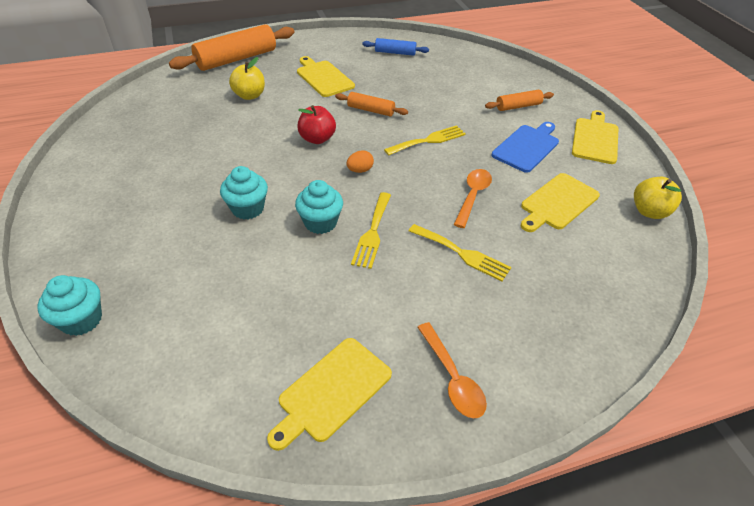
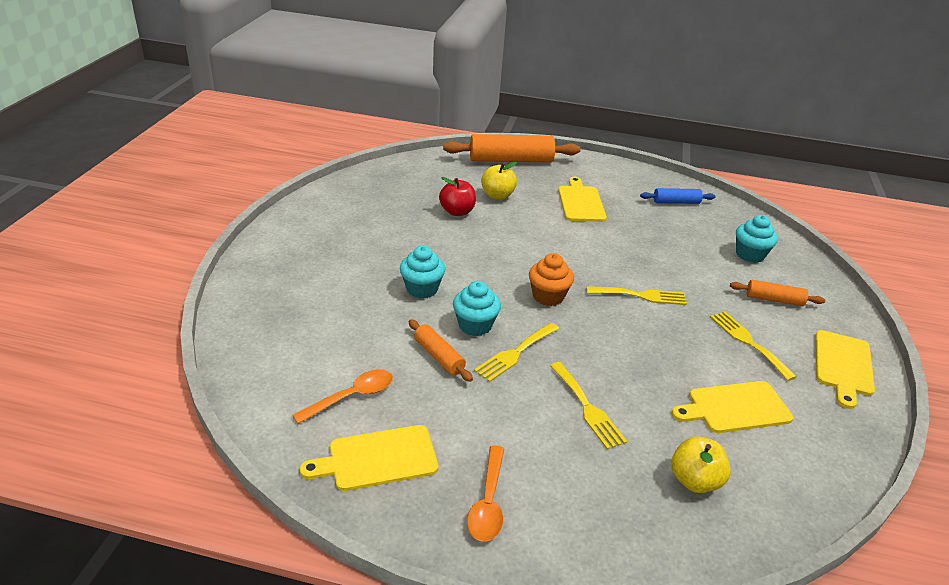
camera: 30 degrees right, 10 degrees down
(81, 320) = (238, 318): turquoise cupcake -> turquoise cupcake (750, 254)
(317, 139) = (530, 254): red apple -> red apple (457, 211)
(360, 170) = (548, 296): orange egg -> orange cupcake
(371, 110) = (604, 247): orange rolling pin -> orange rolling pin (439, 356)
(395, 52) = (676, 202): blue rolling pin -> blue rolling pin turned 45 degrees counterclockwise
(472, 196) = (643, 363): orange spoon -> orange spoon (351, 396)
(527, 147) = (748, 342): blue cutting board -> yellow fork
(595, 139) = (843, 365): yellow cutting board -> yellow cutting board turned 150 degrees clockwise
(649, 211) = (843, 462): yellow apple -> yellow apple (694, 480)

